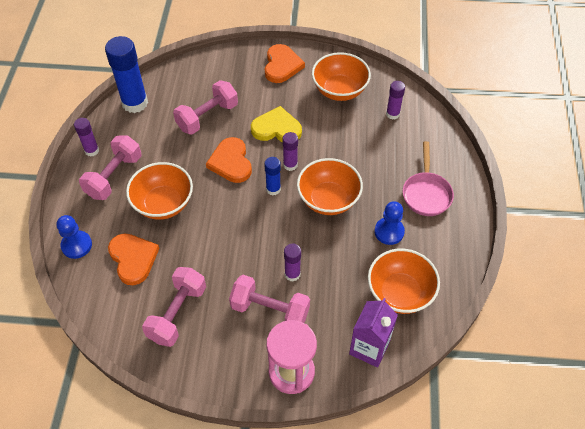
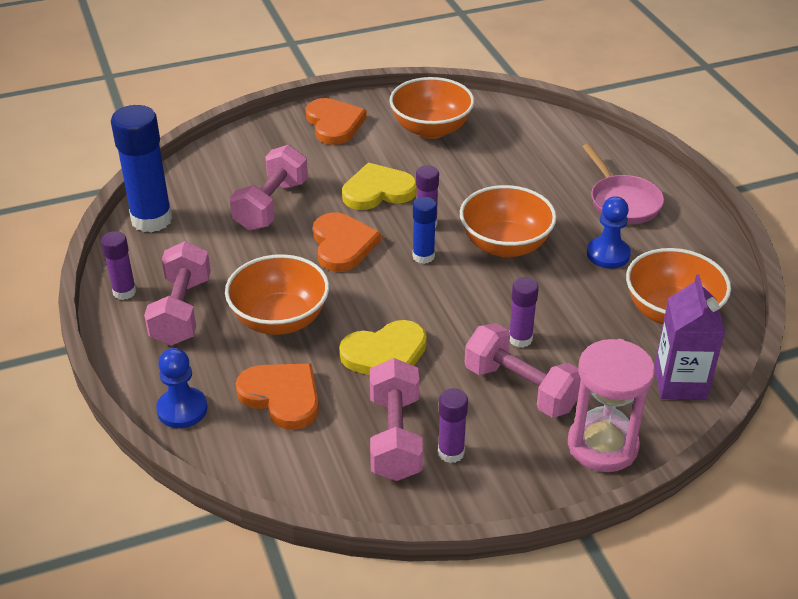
camera: 25 degrees left, 15 degrees down
(207, 253) = (385, 354): none -> yellow heart
(231, 162) = (342, 245): orange heart -> orange heart turned 150 degrees counterclockwise
(270, 310) = (521, 388): pink dumbbell -> pink dumbbell turned 45 degrees clockwise
(392, 114) = (517, 135): purple glue stick -> purple glue stick (451, 452)

